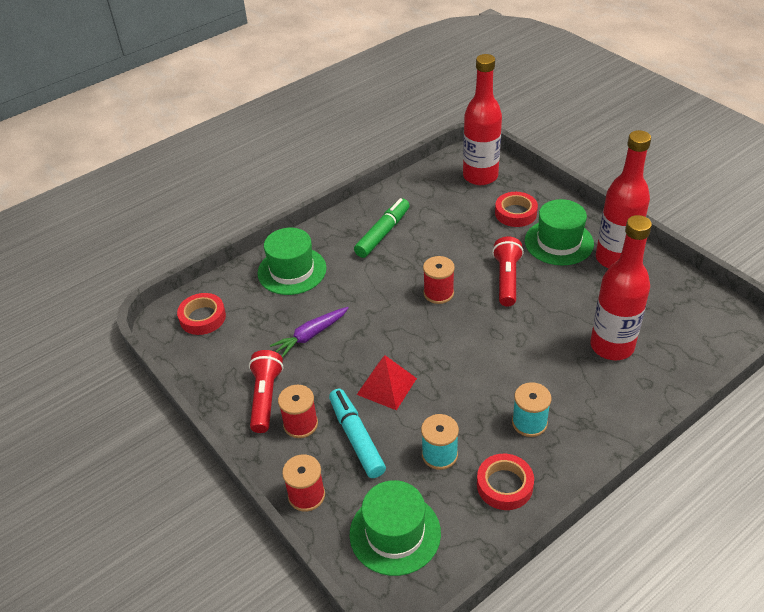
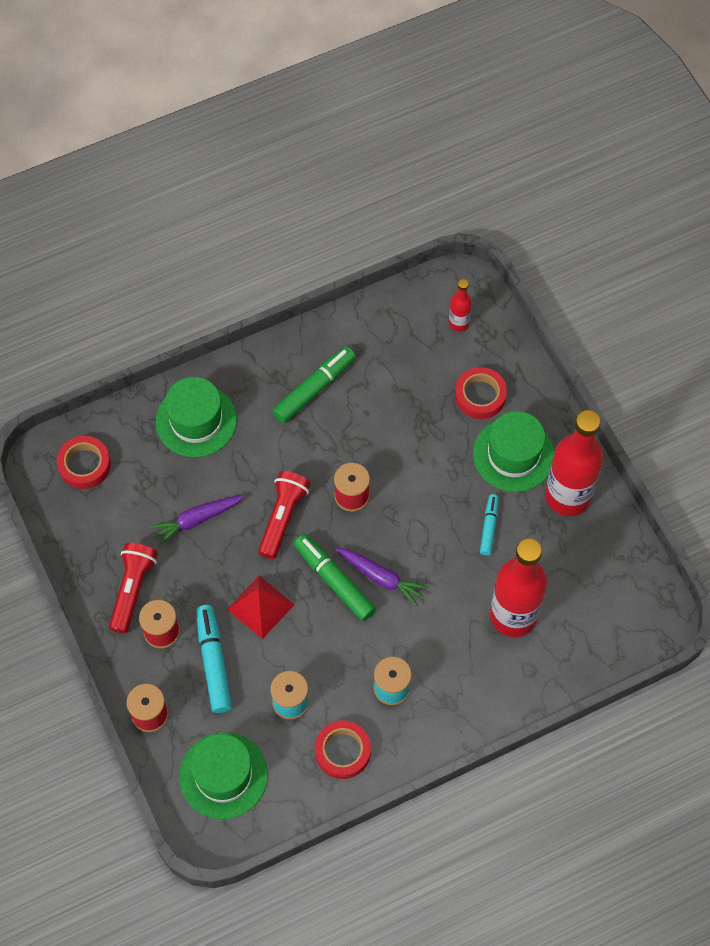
camera: 10 degrees right, 20 degrees up
(446, 354) = (334, 581): none -> green marker
(480, 176) = (459, 323): red bottle -> red bottle, size x0.48
(486, 343) = (381, 577): none -> purple carrot
(507, 279) = (434, 495): red flashlight -> red flashlight (283, 518)
(561, 291) = (489, 527): none -> turquoise marker

